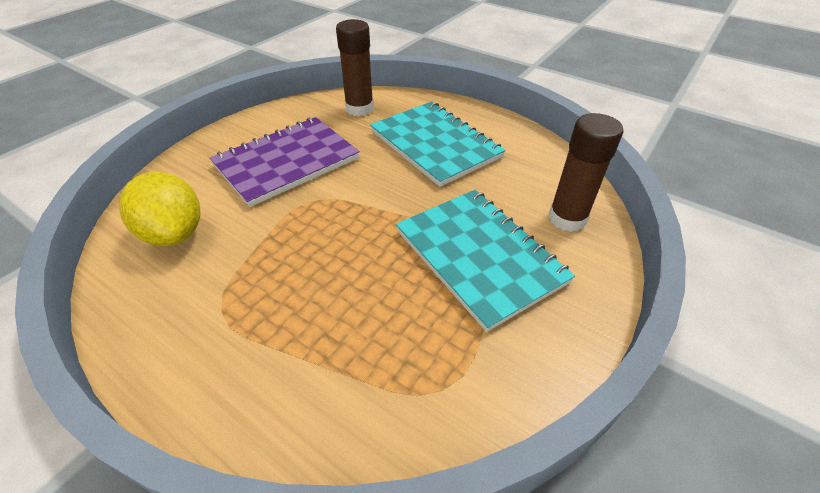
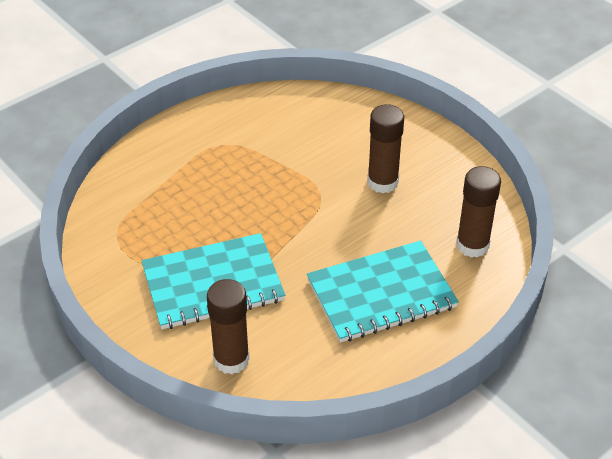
camera: 105 degrees right, 0 degrees up
(174, 233) = (307, 120): yellow lemon -> none
(287, 162) = (382, 182): purple notebook -> brown glue stick

